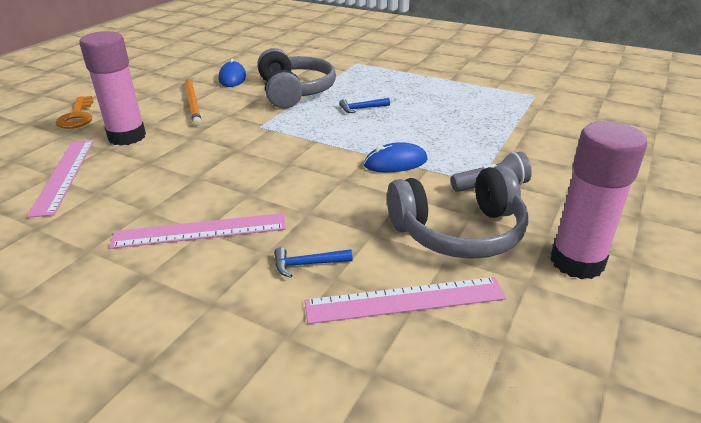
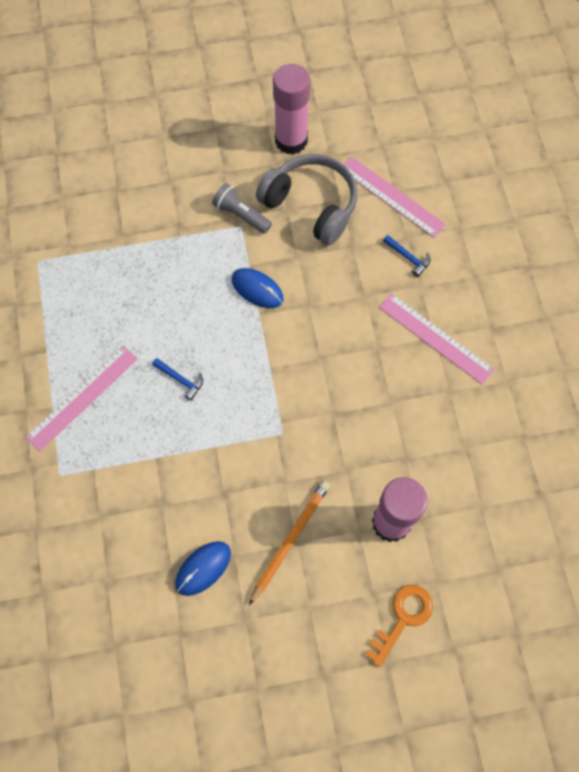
camera: 130 degrees left, 35 degrees up
(64, 175) = (473, 498): pink ruler -> pink ruler (82, 397)
(294, 92) = (189, 470): grey headphones -> none

